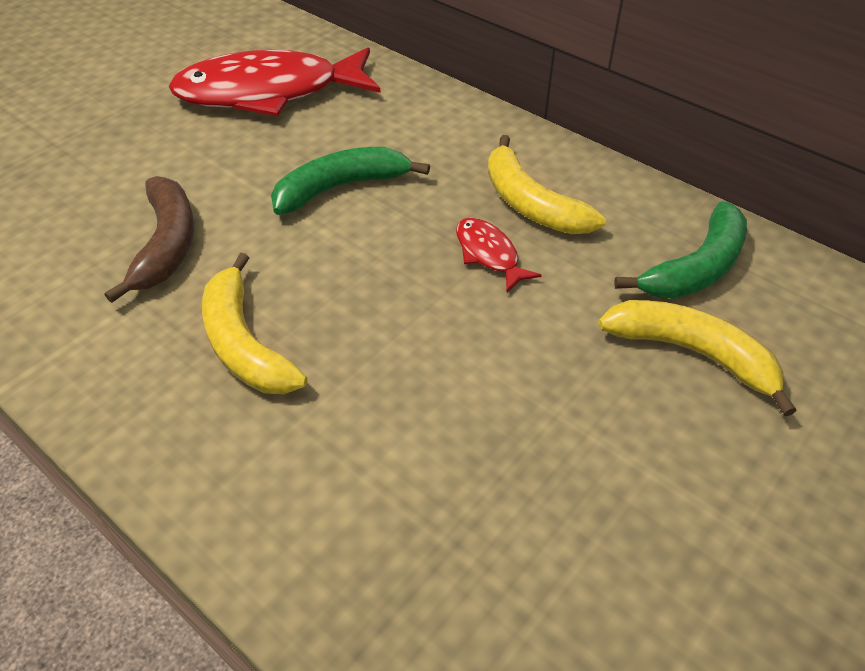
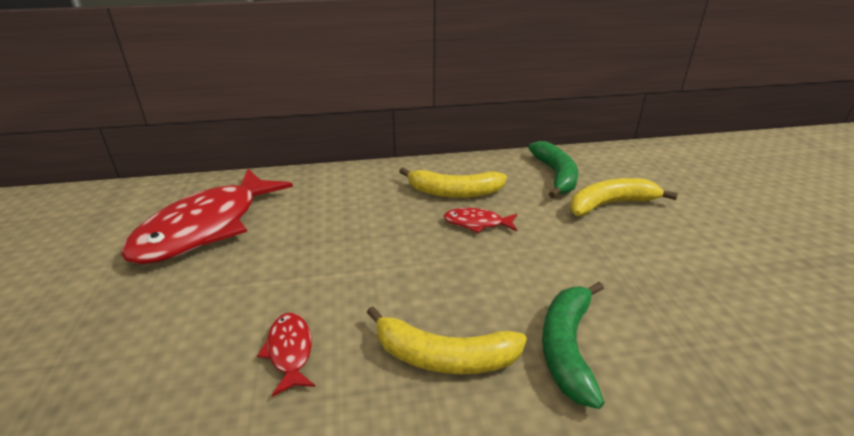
camera: 50 degrees left, 15 degrees down
(167, 245) = (290, 351): brown banana -> red fish
(341, 187) = (349, 244): green banana -> green banana (567, 347)

